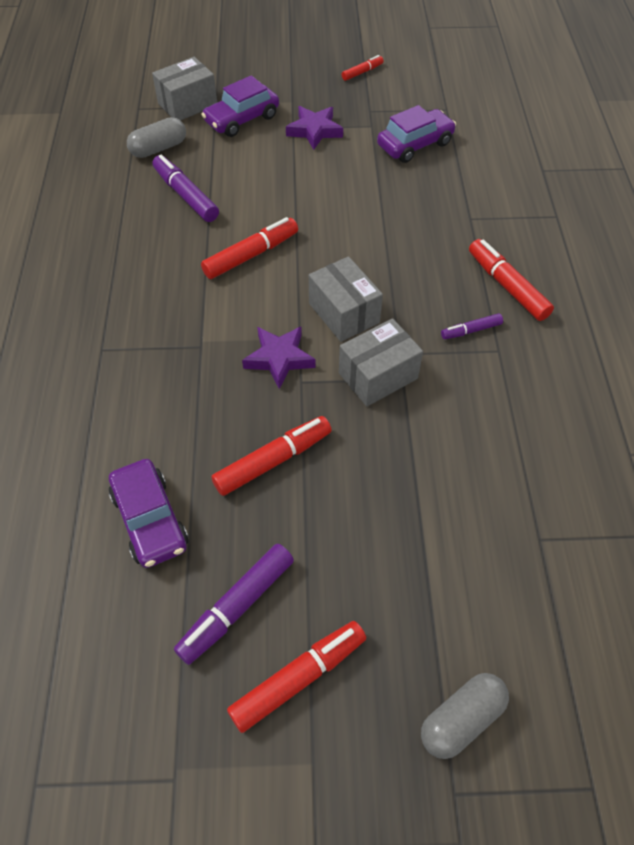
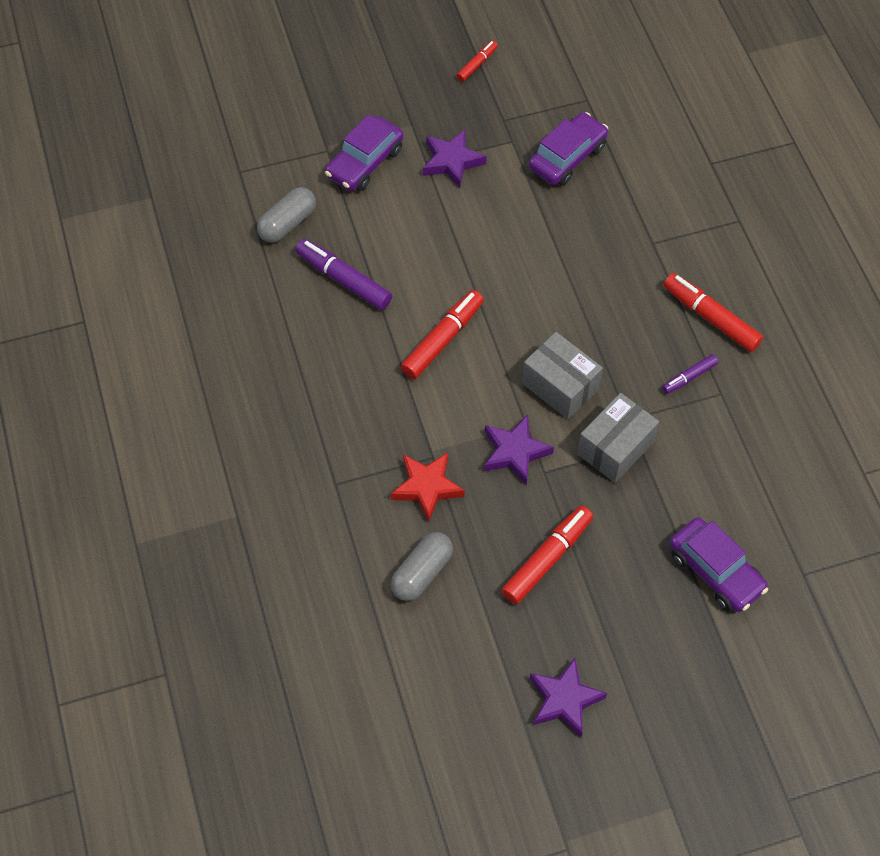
camera: 15 degrees left, 5 degrees up
(150, 520) = (457, 643): purple car -> purple car (715, 571)
(183, 370) = (427, 487): none -> red star
(187, 104) = (294, 154): grey box -> none
(236, 607) = (564, 700): purple marker -> purple star
(299, 678) = (638, 745): red marker -> none
(461, 719) = (778, 742): grey capsule -> grey capsule (422, 573)

